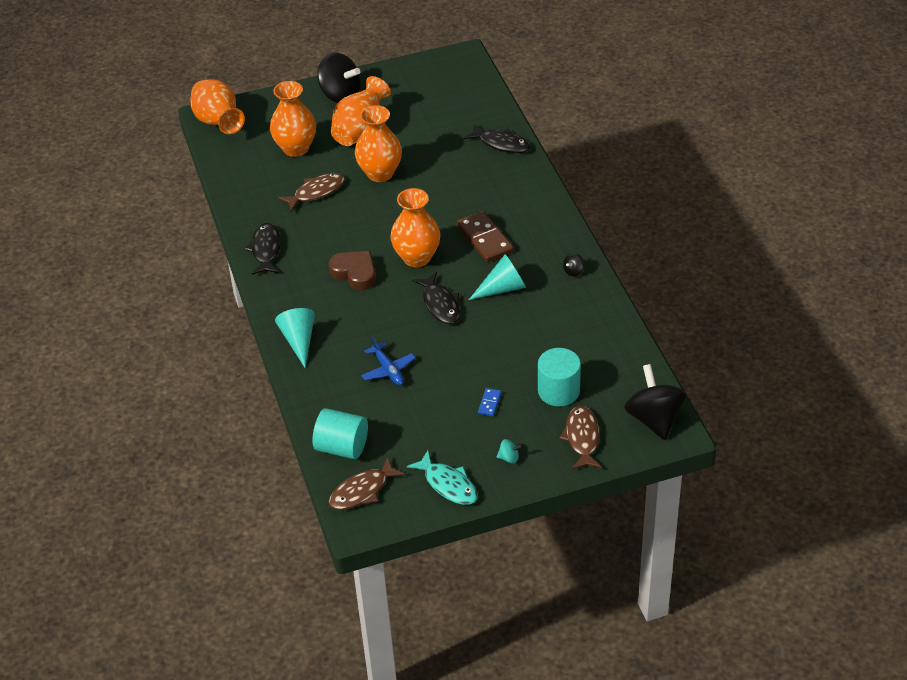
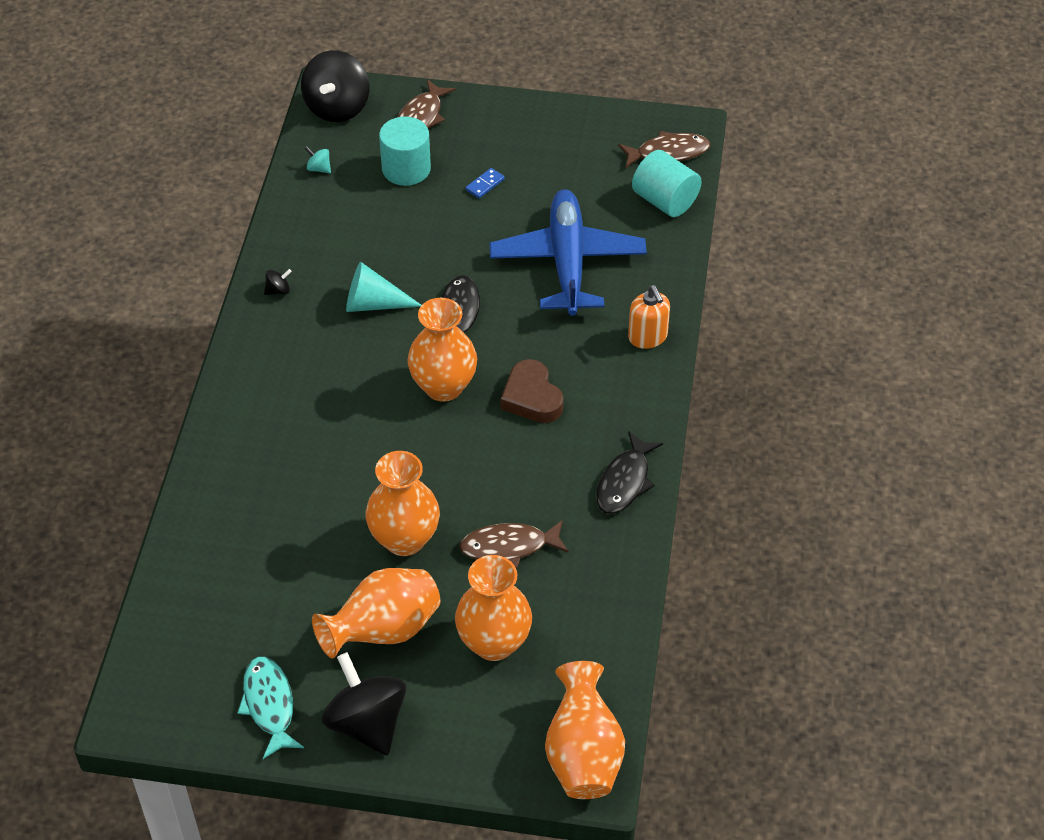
camera: 155 degrees left, 5 degrees up
(299, 340) = (647, 337): turquoise cone -> orange soap dispenser
(388, 370) = (567, 261): blue plane -> blue plane, size x2.18
(448, 484) = (580, 127): turquoise fish -> turquoise fish (269, 705)
(485, 239) = (344, 376): brown domino -> none
(501, 143) = (210, 514): black fish -> none
(509, 458) = (505, 127): turquoise spinning top -> turquoise spinning top (319, 168)

